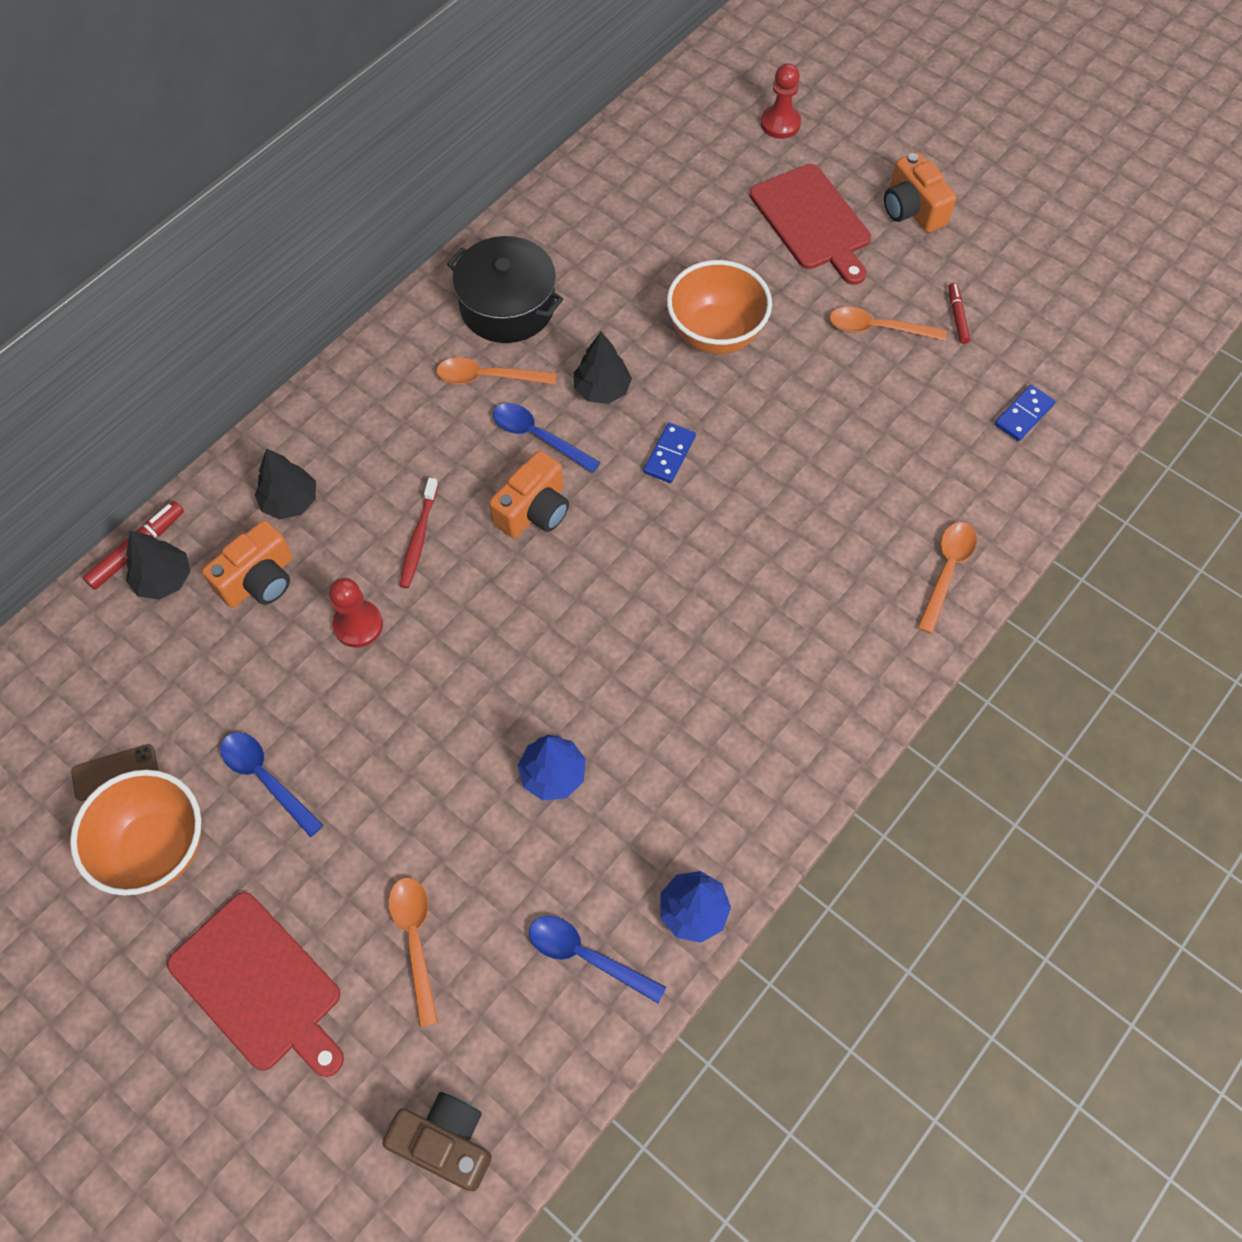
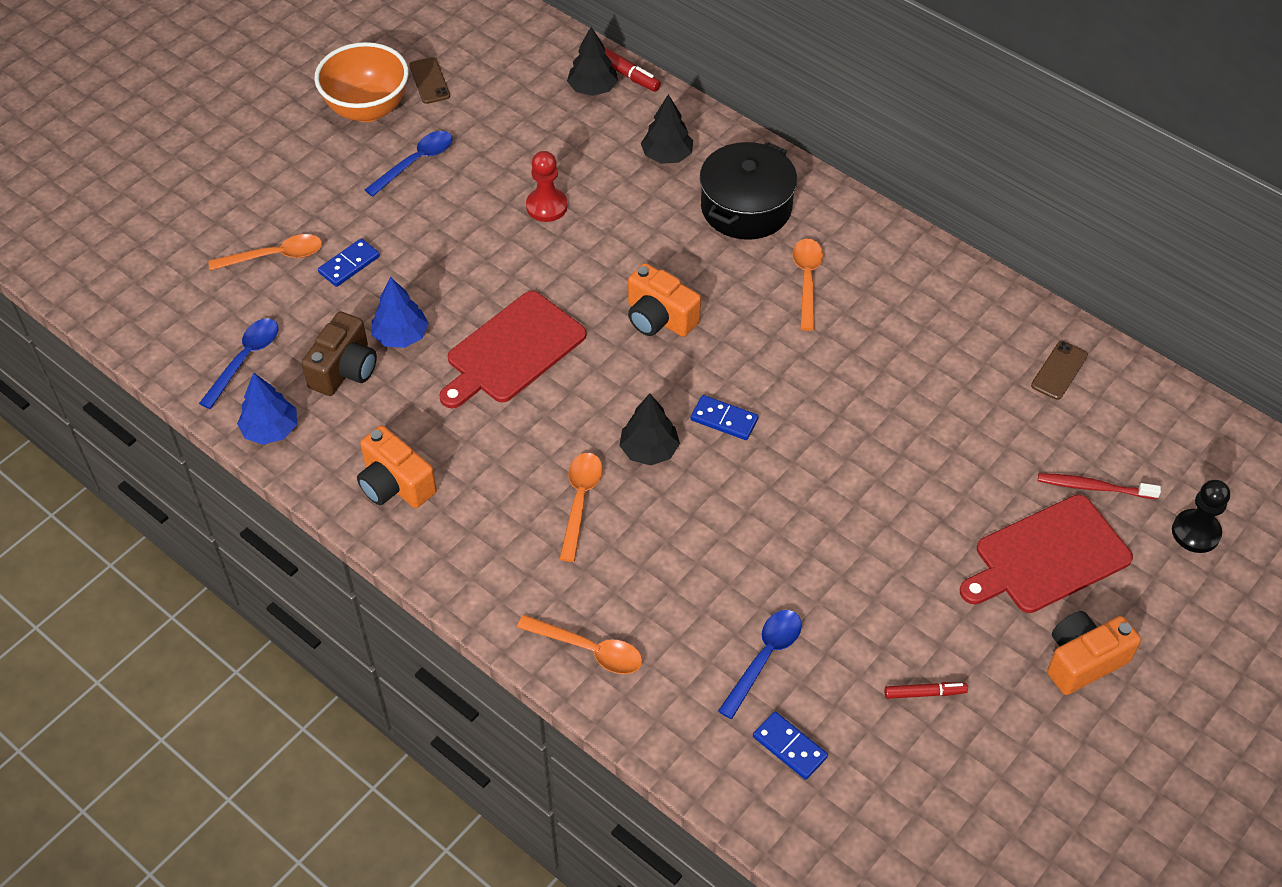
camera: 90 degrees right, 10 degrees down
(259, 580) = (591, 143): orange camera -> orange camera (395, 484)
(260, 985) = (257, 172): red cutting board -> red cutting board (513, 350)
(419, 538) = (630, 240): red toothbrush -> red toothbrush (1094, 487)
(436, 845) = (349, 265): none -> blue domino
(446, 1142) = (125, 280): brown camera -> brown camera (344, 369)
(507, 306) = (894, 292): black pot -> black pot (746, 207)
(538, 437) = (740, 319): blue spoon -> blue spoon (764, 658)
(602, 389) = (799, 367): black tree -> black tree (649, 450)
(608, 191) = (1059, 370): none -> brown phone
(715, 334) = (875, 461): orange bowl -> none
(780, 123) = (1195, 532): red pawn -> black pawn
(878, 328) = (899, 611): orange spoon -> orange spoon (580, 501)

